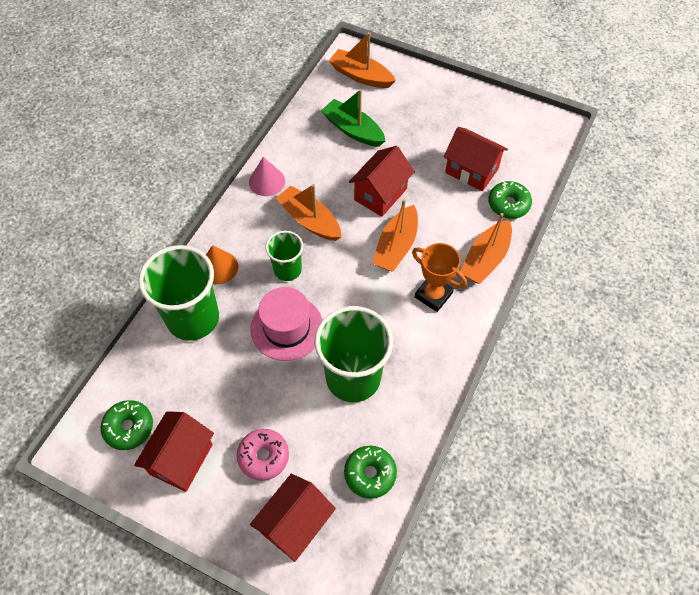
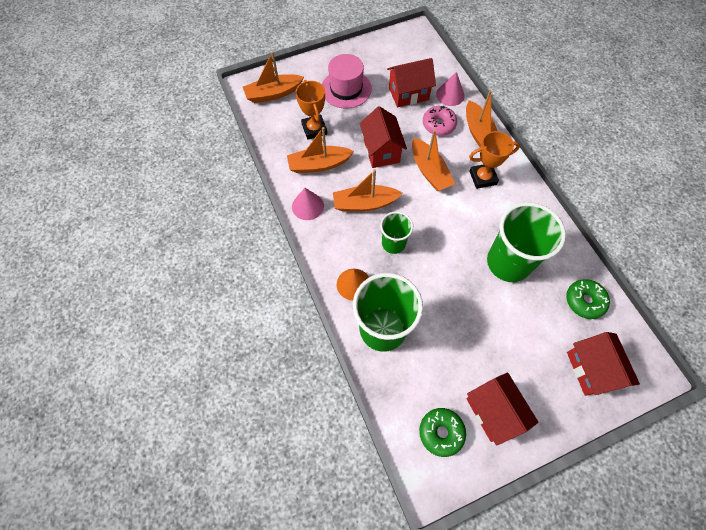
camera: 50 degrees left, 5 degrees up
(263, 457) = (528, 356): pink donut -> pink donut (438, 125)
(287, 328) = (439, 275): pink hat -> pink hat (346, 89)
(318, 159) = (319, 165): none -> orange boat
(353, 130) = (314, 129): green boat -> orange trophy
(508, 204) = (450, 95): green donut -> pink cone

